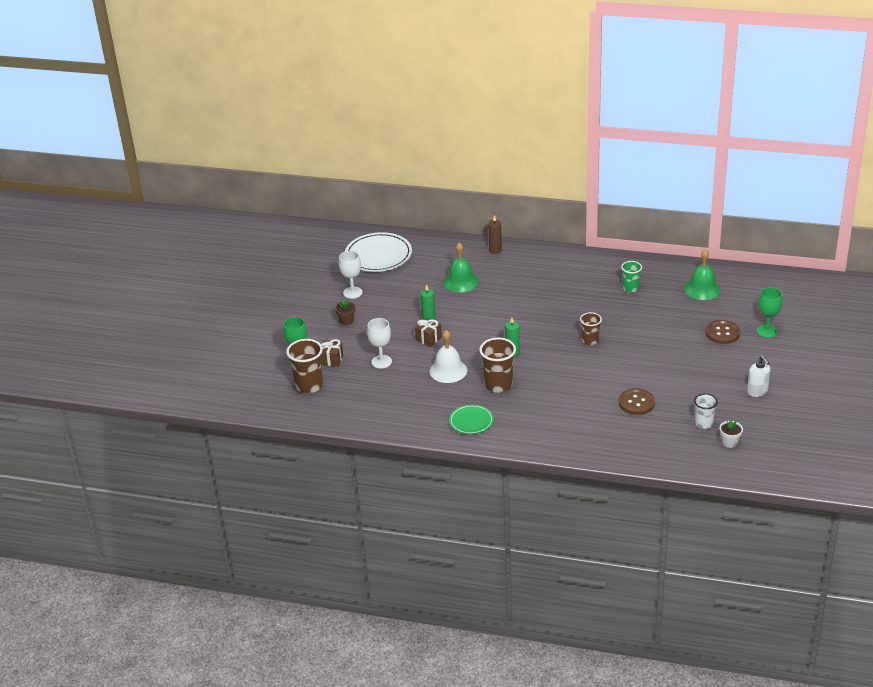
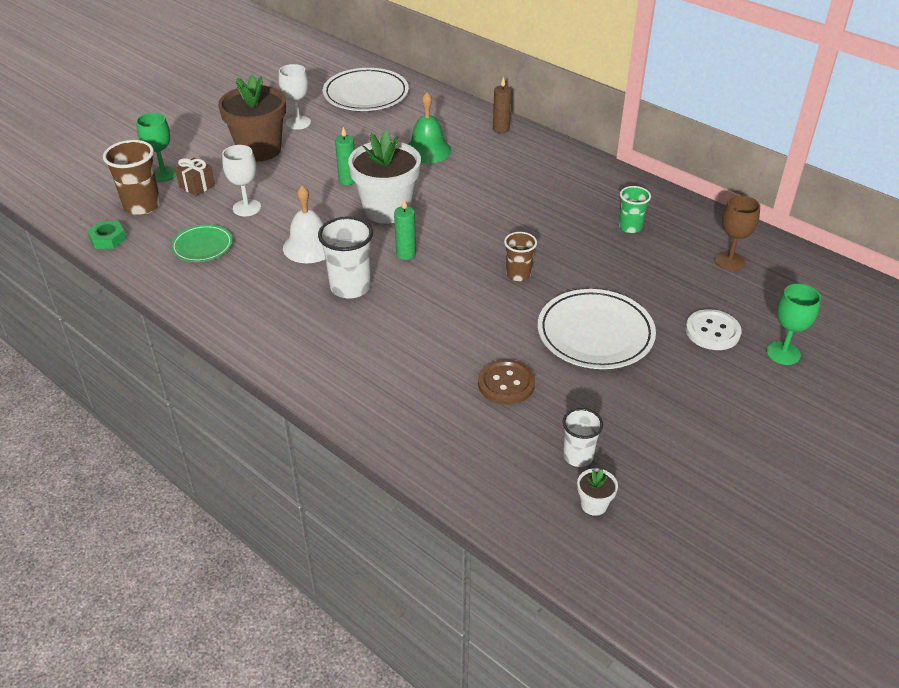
camera: 25 degrees right, 5 degrees up
(311, 414) = (108, 239): none -> green nut
(346, 321) = (259, 150): brown flower pot -> brown flower pot, size x2.43
(428, 339) = (326, 201): brown gift -> none
(471, 421) = (271, 321): green plate -> green plate (202, 246)
(473, 330) = (387, 209): none -> white flower pot
(498, 385) = (350, 287): brown cup -> white cup
(661, 358) = (595, 333): none -> white plate
(702, 289) = (729, 261): green bell -> brown goblet
(722, 333) = (712, 331): brown button -> white button
(757, 391) = (700, 440): white soap dispenser -> none

